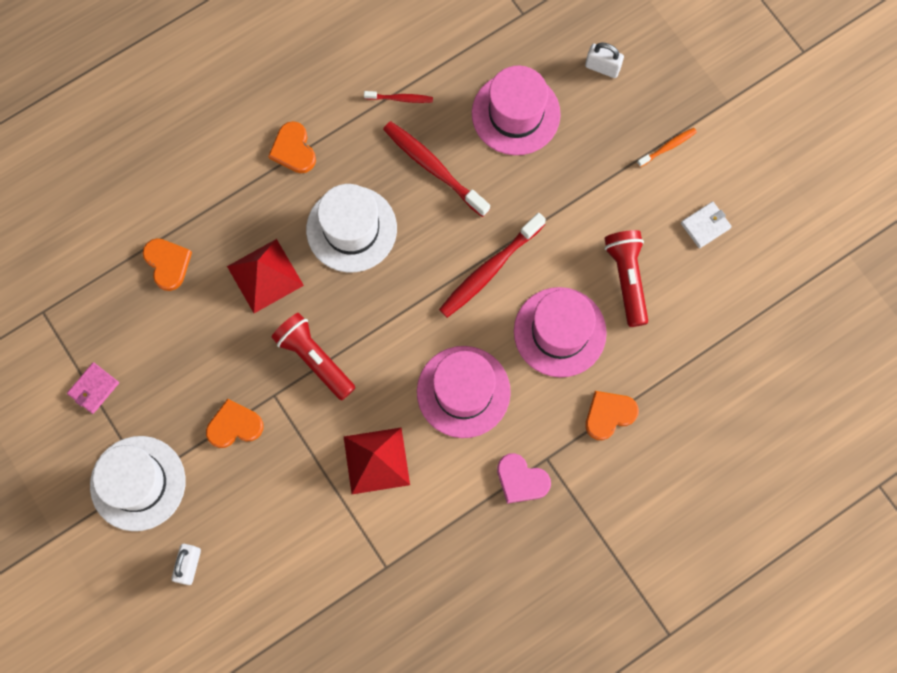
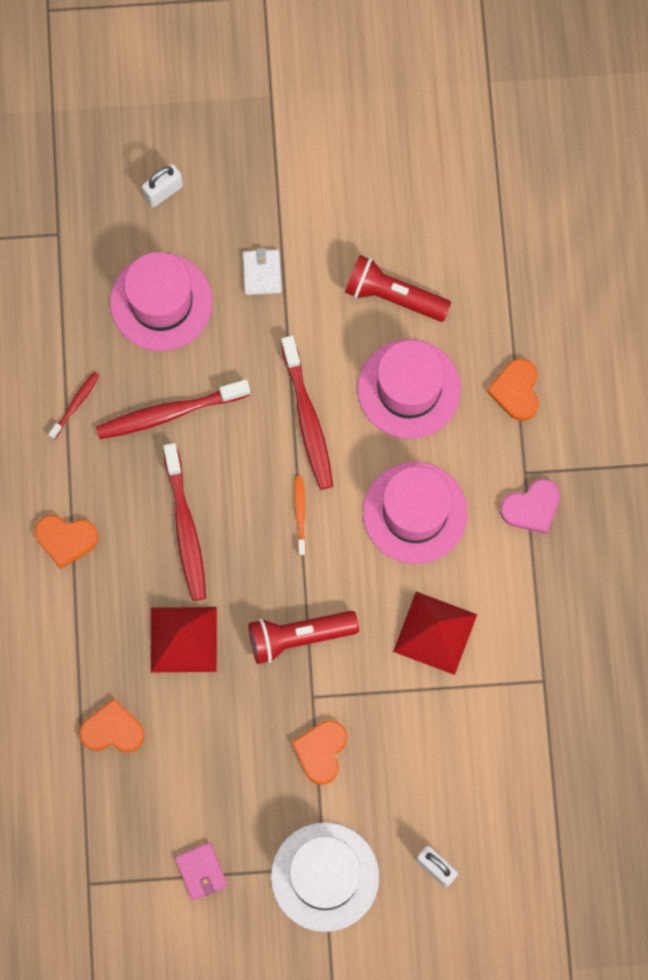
camera: 60 degrees left, 0 degrees up
(351, 229) = (185, 528): white hat -> red toothbrush
(667, 147) = (284, 179): orange toothbrush -> orange toothbrush (300, 514)
(705, 225) = (384, 193): white wallet -> white wallet (262, 273)

